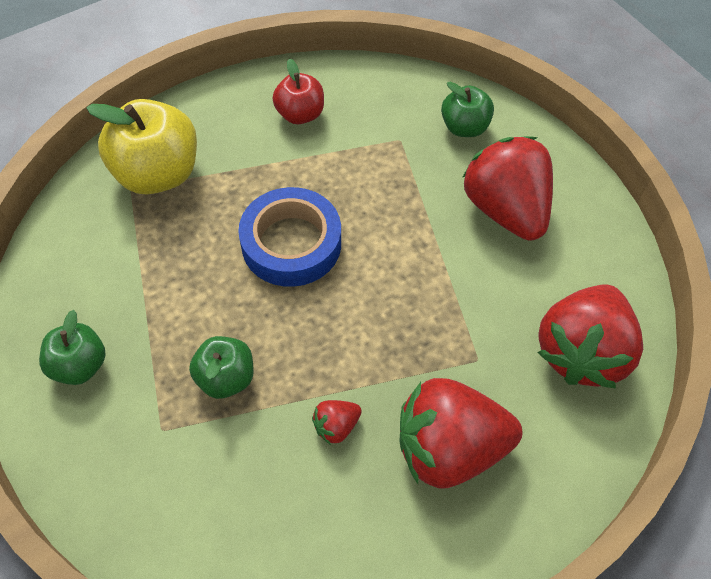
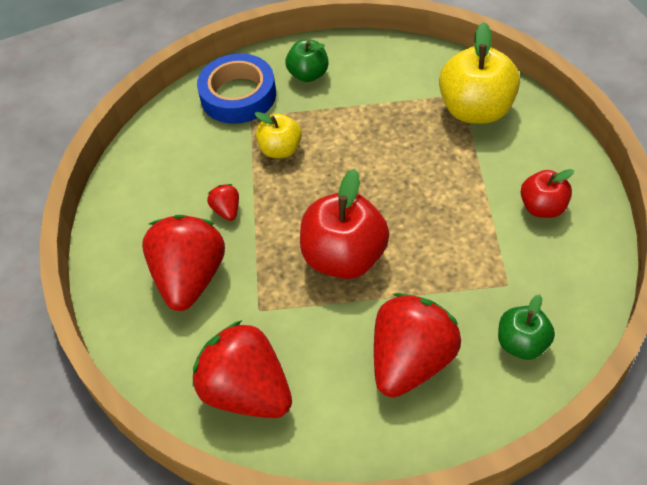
camera: 105 degrees right, 5 degrees down
(226, 378) = (280, 149): green apple -> yellow apple
(291, 243) = (393, 193): blue tape -> blue tape (238, 95)
(390, 282) = (344, 257): none -> red apple
(506, 209) = (411, 361): red strawberry -> red strawberry turned 45 degrees counterclockwise

